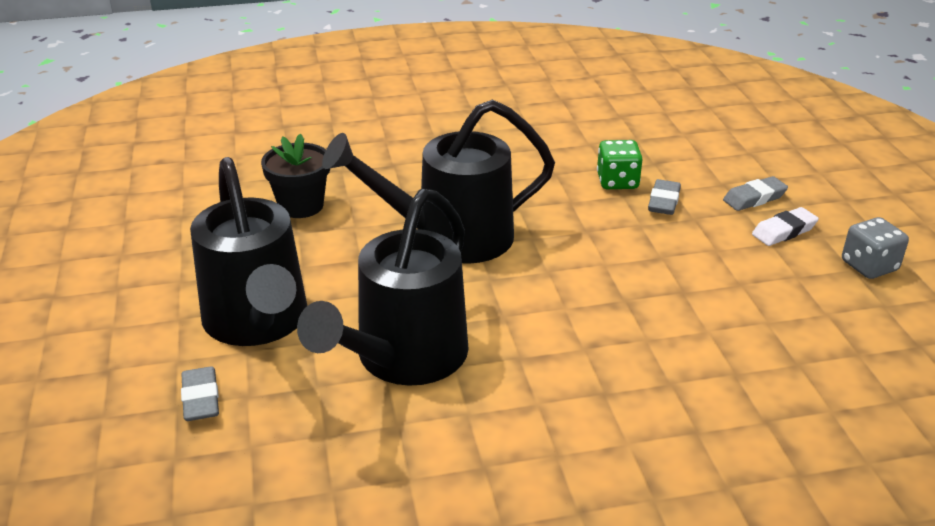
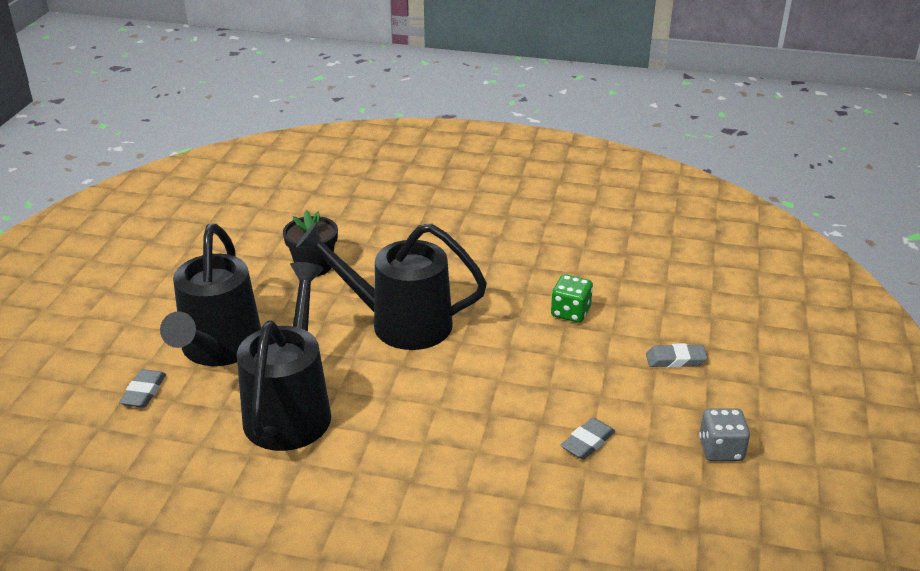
camera: 25 degrees right, 0 degrees up
(403, 360) = (291, 408): black watering can -> black watering can turned 135 degrees clockwise
(663, 202) = (593, 341): grey eraser -> grey eraser (587, 442)
(784, 231) = (674, 396): white eraser -> none

